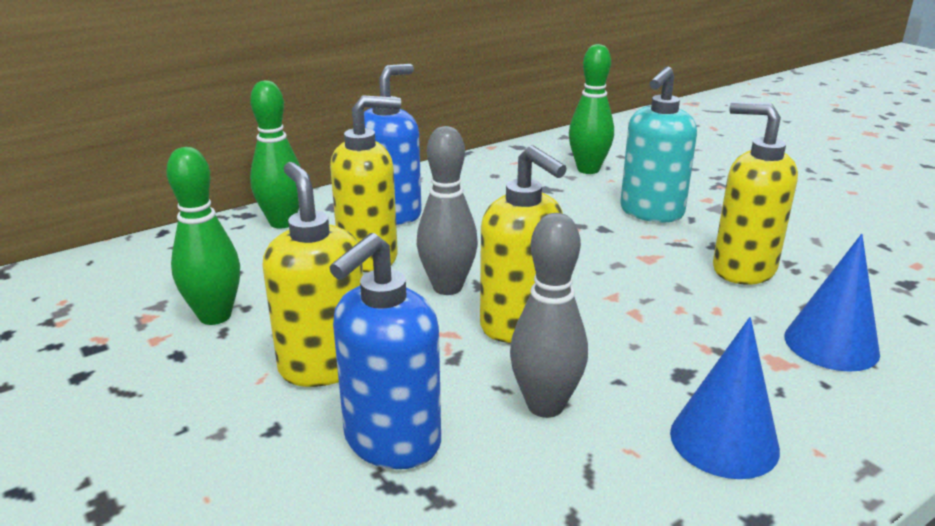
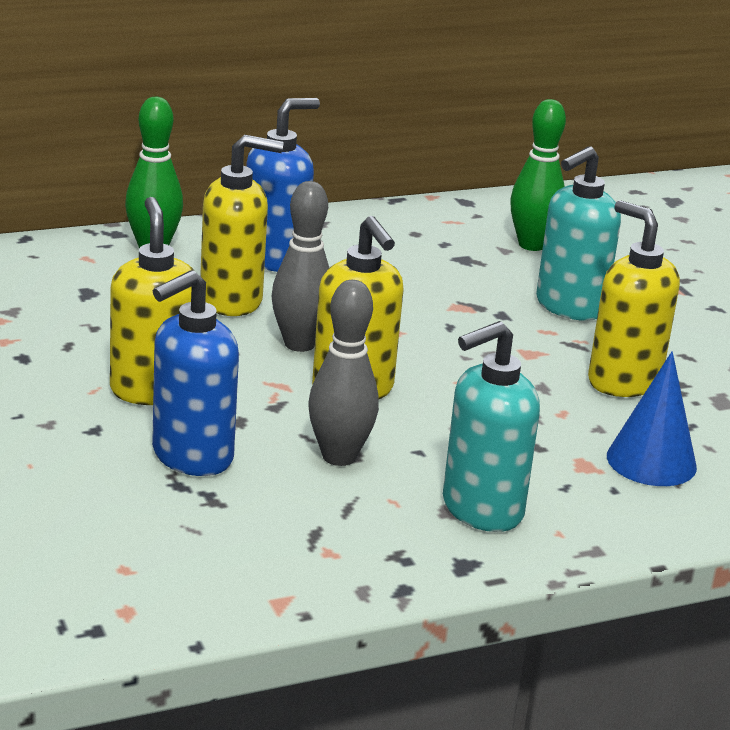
camera: 10 degrees right, 0 degrees up
(215, 316) = (63, 330): green bowling pin -> none
(724, 440) = (481, 510): blue cone -> turquoise soap dispenser

